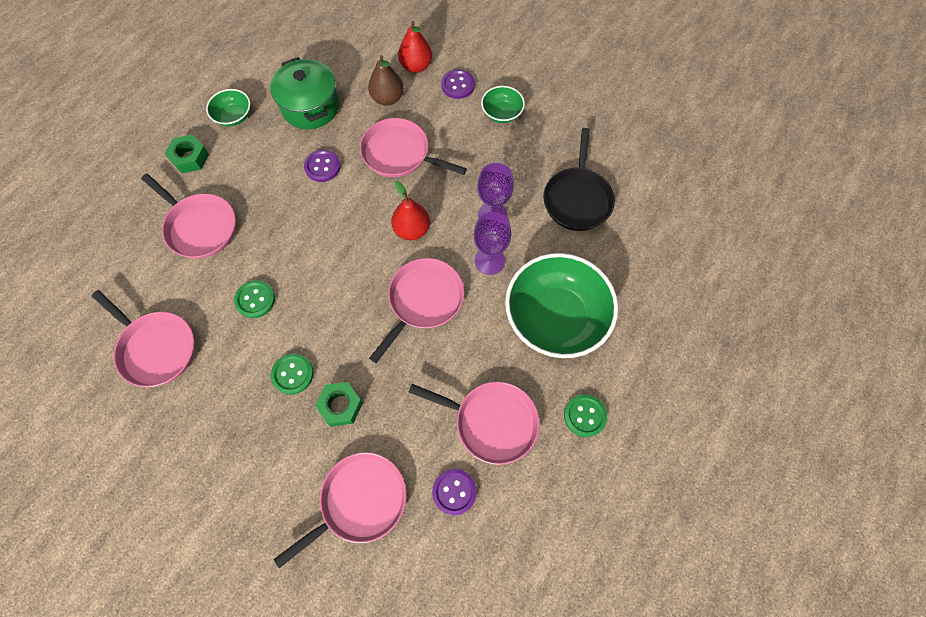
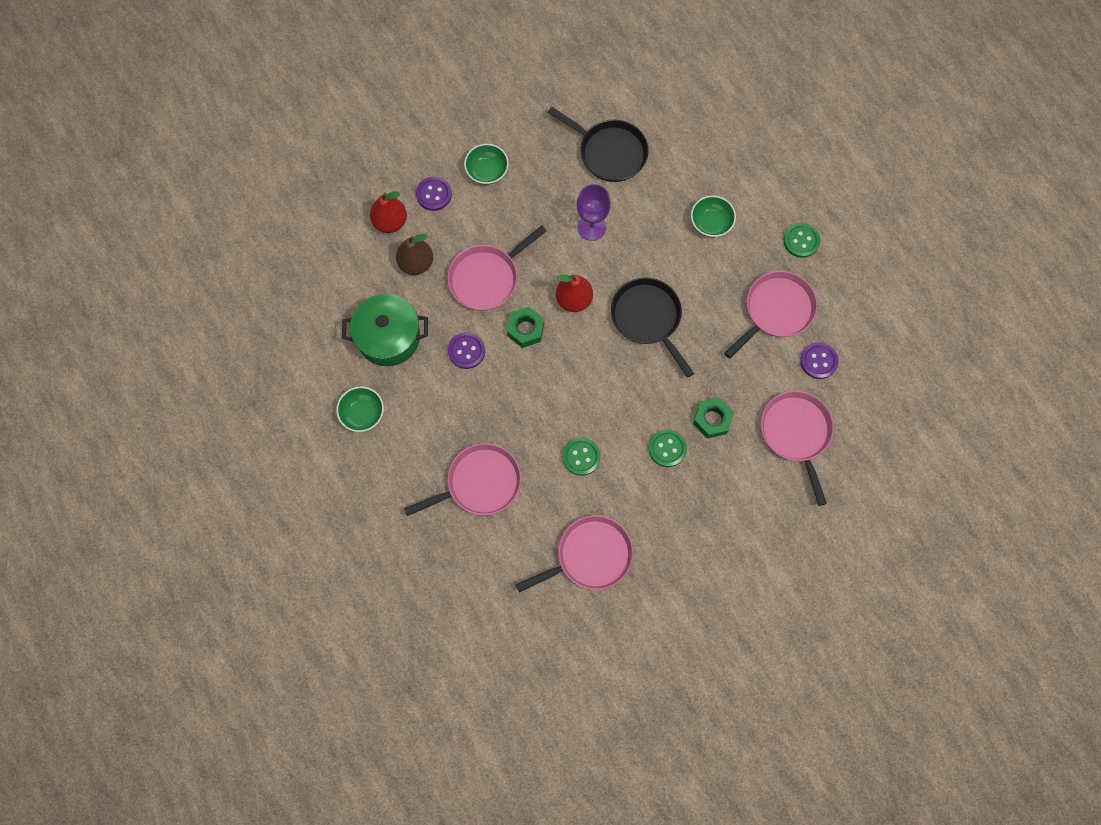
camera: 65 degrees left, 5 degrees up
(190, 158) = (393, 470): green nut -> green nut (525, 329)
(423, 300) = (648, 318): pink pan -> black pan
(489, 261) = (635, 249): purple goblet -> none
(555, 317) = (711, 223): green bowl -> green bowl, size x0.46

